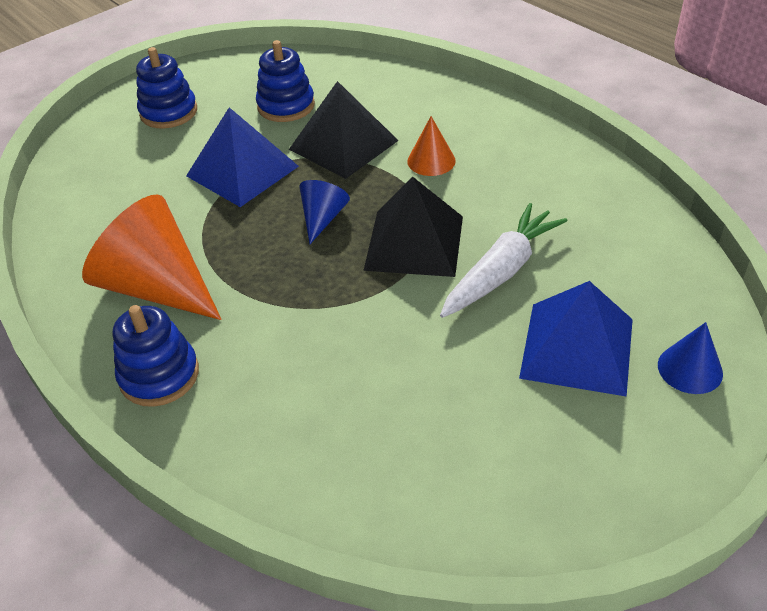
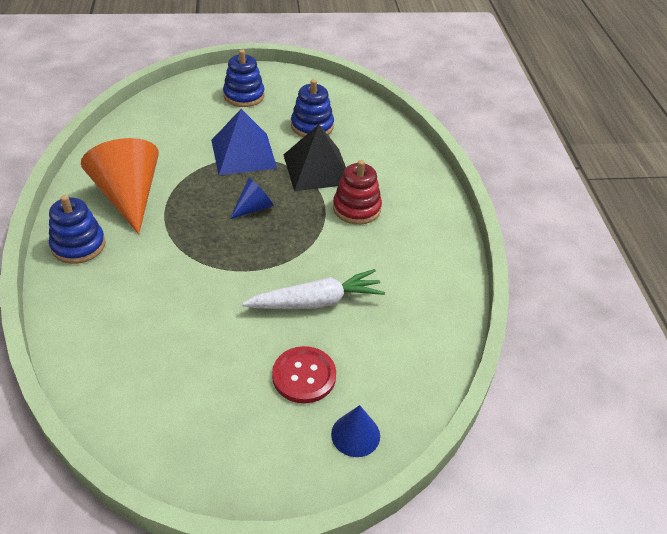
camera: 30 degrees right, 0 degrees up
(414, 242) = (287, 253): black pyramid -> none
(431, 161) = (356, 208): orange cone -> red stacking toy
(577, 348) = (304, 376): blue pyramid -> red button

